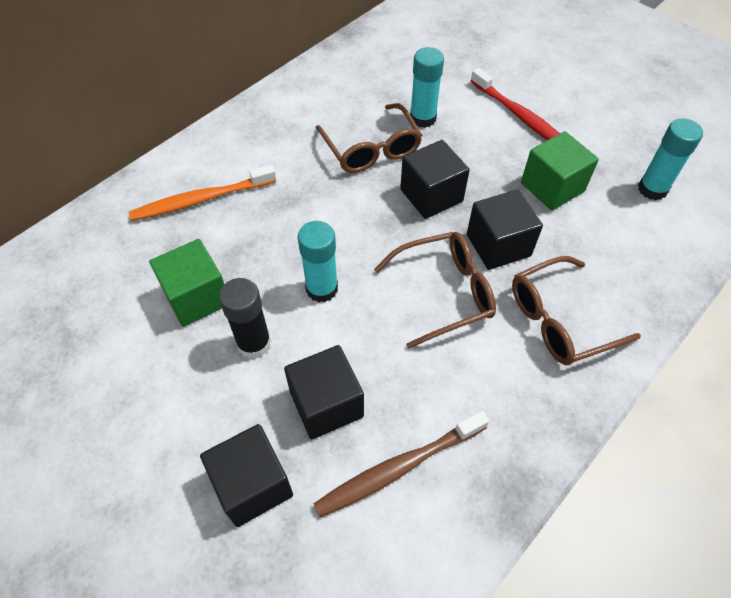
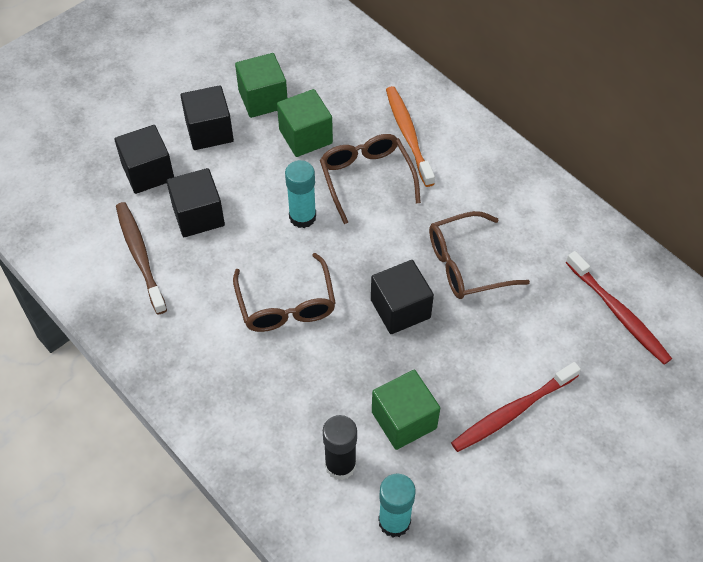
camera: 95 degrees right, 0 degrees up
(126, 352) = (263, 99): none -> green cube
(254, 343) = (257, 172): black glue stick -> black glue stick (340, 465)
(409, 55) = (619, 314): none -> red toothbrush
(423, 118) = (511, 314): turquoise glue stick -> none
(498, 245) = (333, 356): black cube -> black cube (209, 131)
(559, 320) = (244, 390): brown glasses -> brown glasses (366, 178)

